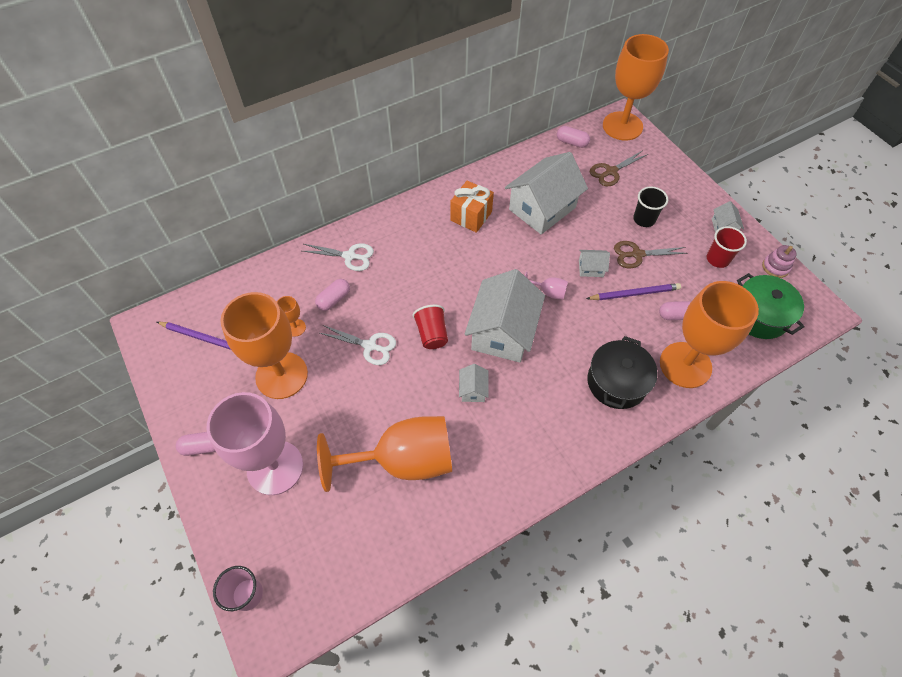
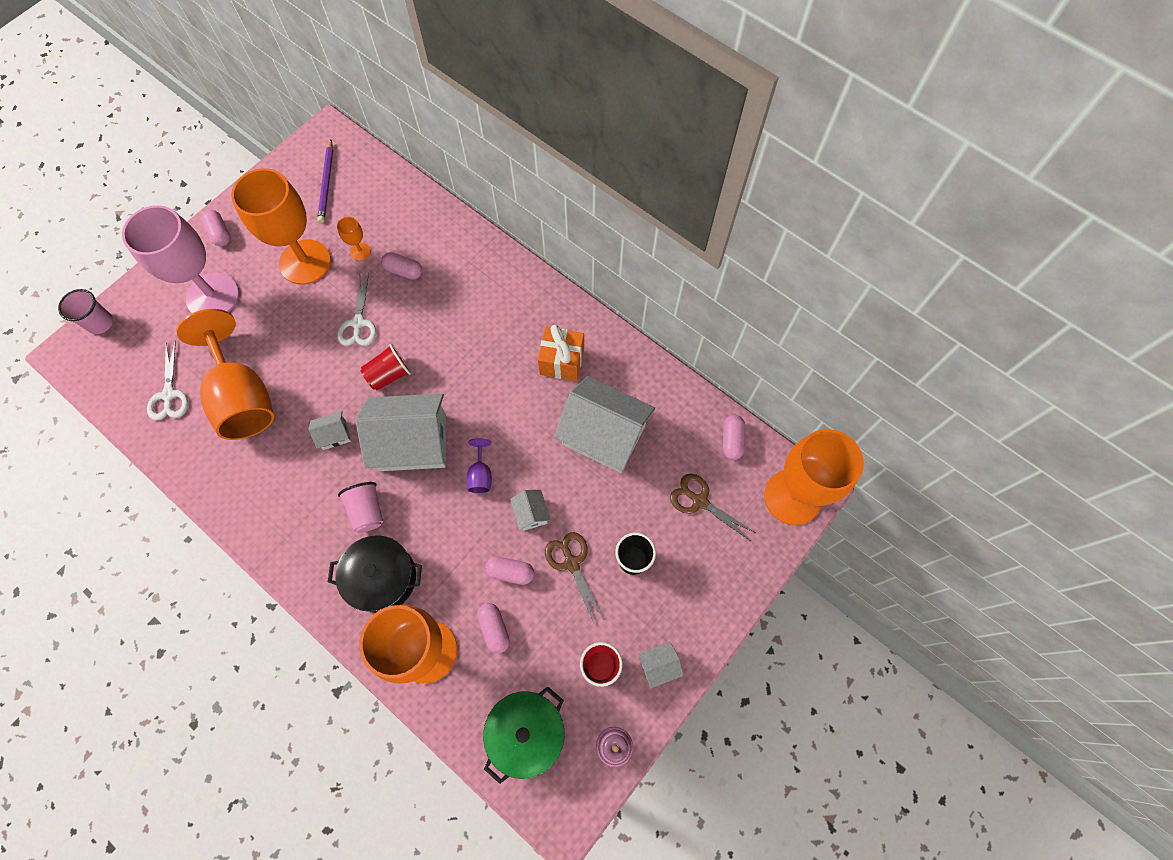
camera: 70 degrees right, 10 degrees up
(349, 256) = (462, 263): white scissors -> white scissors (169, 395)
(548, 292) = (480, 475): pink goblet -> purple goblet
(554, 380) = (367, 511): none -> pink cup
(634, 293) = (510, 572): purple pencil -> pink capsule

